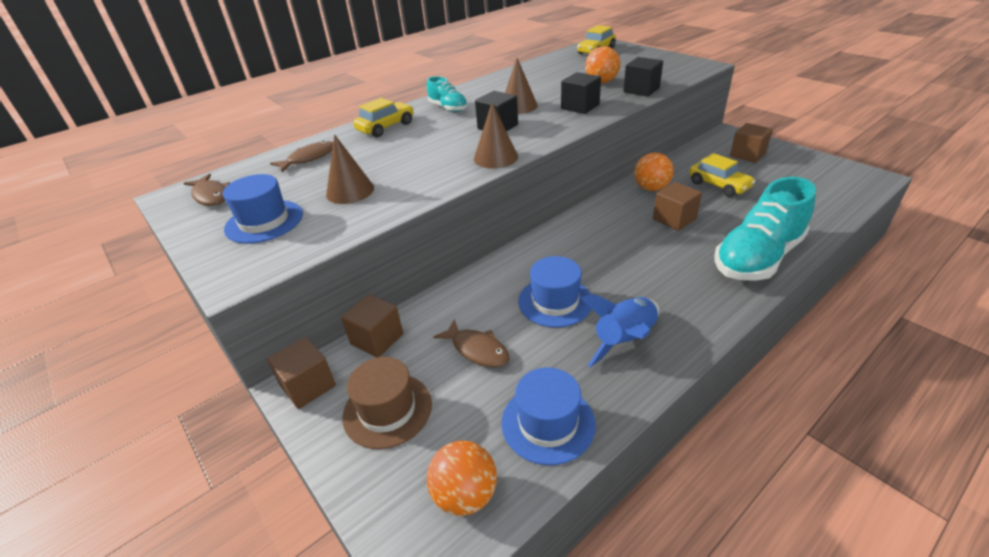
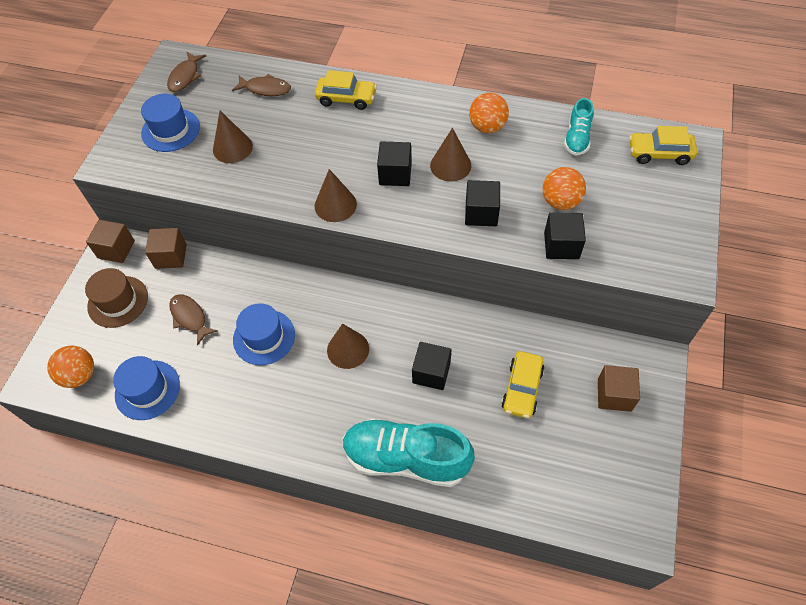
camera: 55 degrees right, 20 degrees up
(448, 108) = (412, 116): turquoise shoe -> turquoise shoe (577, 138)
(477, 350) = (190, 317): brown fish -> brown fish turned 135 degrees clockwise
(614, 254) = (348, 349): none -> brown cone
(625, 340) = (244, 400): blue rocket -> none
(651, 188) = (477, 333): orange ball -> orange ball (487, 127)
(674, 219) = (431, 372): brown cube -> black cube

